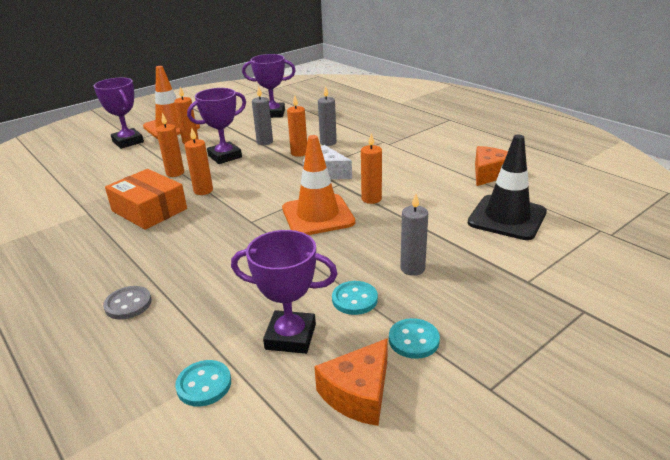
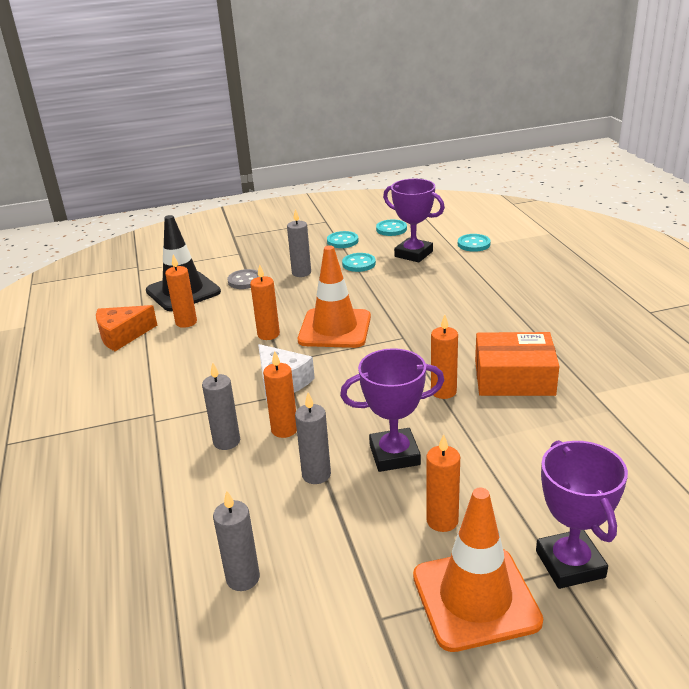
camera: 155 degrees left, 0 degrees up
(128, 304) = (525, 290): grey button -> grey button (245, 281)
(149, 210) = (514, 377): orange box -> orange box turned 60 degrees counterclockwise
(175, 173) = (478, 437): orange candle -> orange candle (186, 322)
(273, 113) = (243, 578): purple trophy -> grey candle
(358, 393) = (391, 229): orange cheese -> turquoise button

